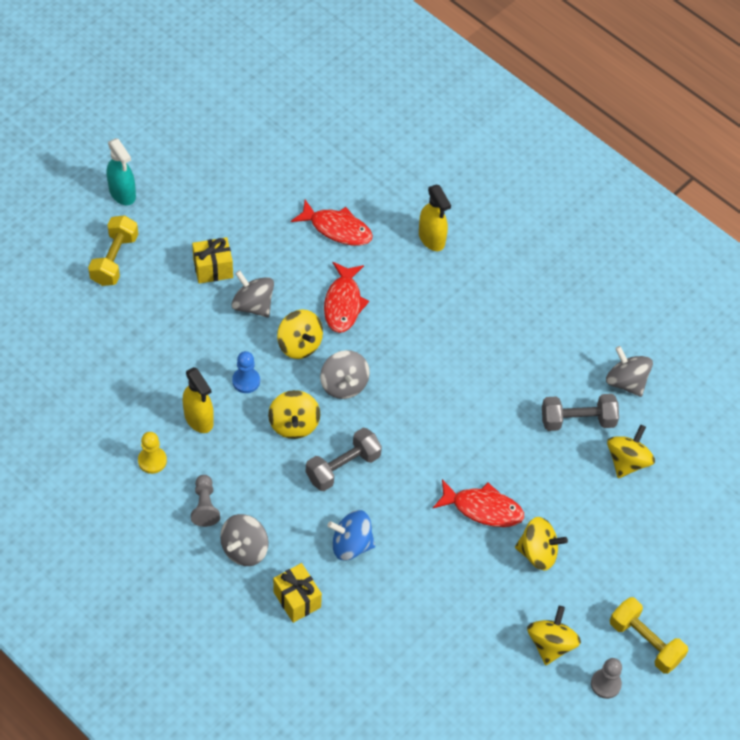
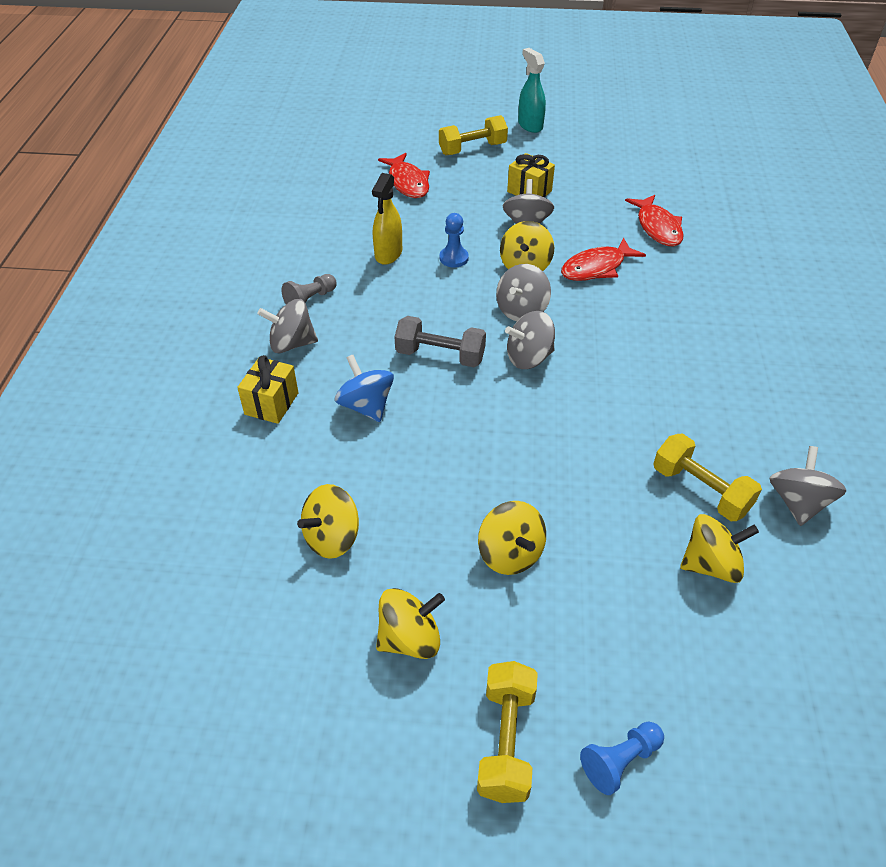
camera: 55 degrees right, 10 degrees down
(122, 193) = (530, 125): turquoise spray bottle -> turquoise spray bottle turned 135 degrees clockwise
(152, 461) = (322, 252): yellow pawn -> none
(294, 424) = (446, 304): yellow spinning top -> yellow spinning top (332, 538)
(393, 418) = (529, 358): none -> grey spinning top
(431, 238) = (732, 280): yellow spray bottle -> none
(483, 508) = (510, 477): red fish -> red fish (408, 182)
(577, 420) = (700, 490): grey dumbbell -> yellow dumbbell
(605, 684) = (408, 733): grey pawn -> none
(694, 600) = (620, 761): none -> blue pawn

